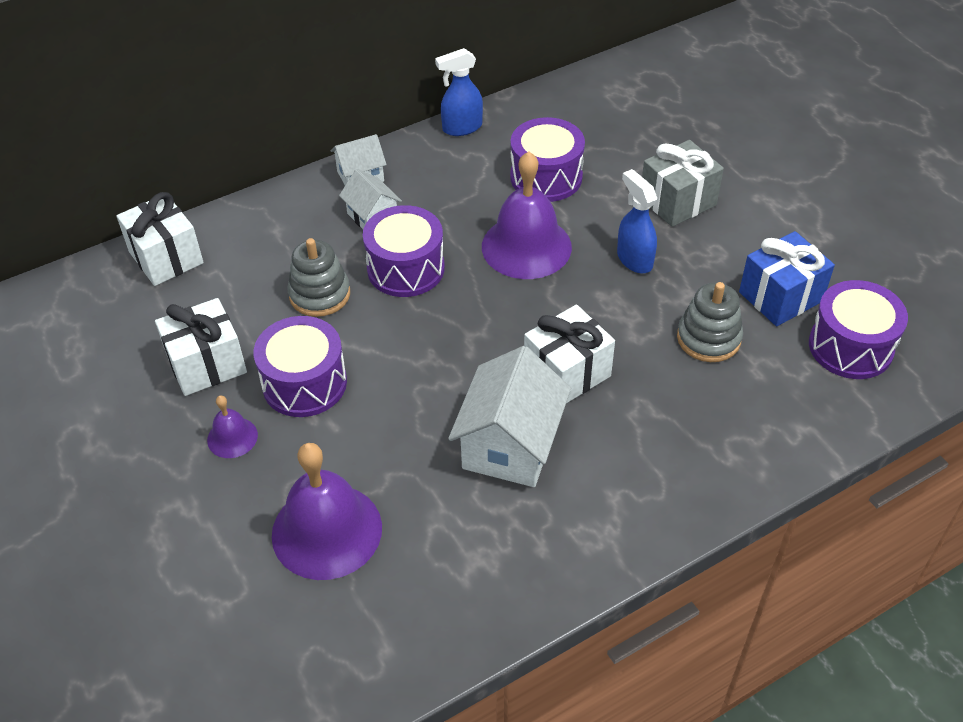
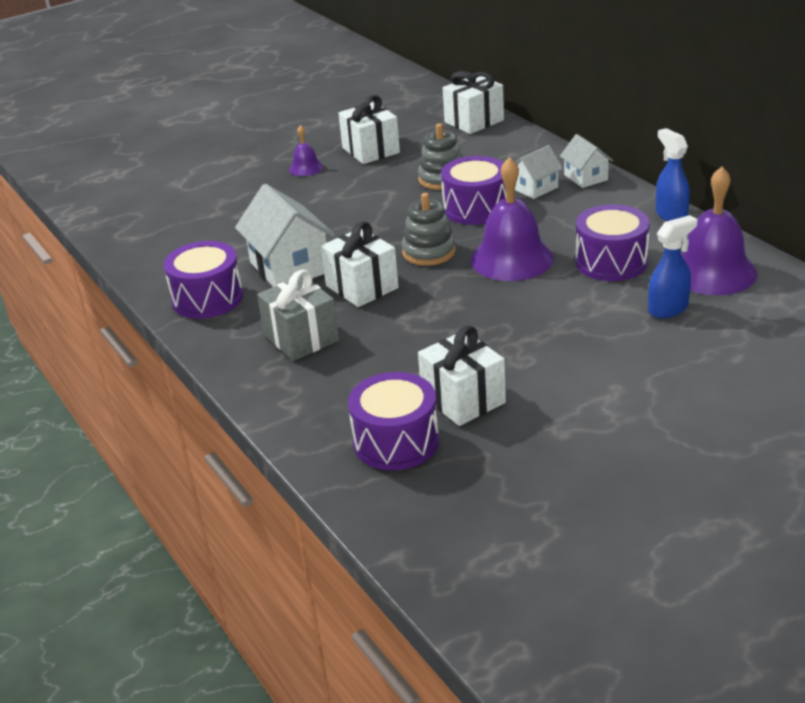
camera: 90 degrees right, 15 degrees down
(304, 383) = (353, 185): purple drum -> purple drum (207, 298)
(327, 531) = (225, 208): purple bell -> purple bell (712, 271)
(510, 445) = (289, 267): white house -> white house turned 45 degrees clockwise
(634, 259) = (504, 314): blue spray bottle -> blue spray bottle (668, 309)
(677, 201) = (595, 336): grey gift -> grey gift (301, 338)
(708, 338) = (404, 356): grey stacking toy -> grey stacking toy (429, 252)
(780, 296) = (463, 399): blue gift -> white gift

